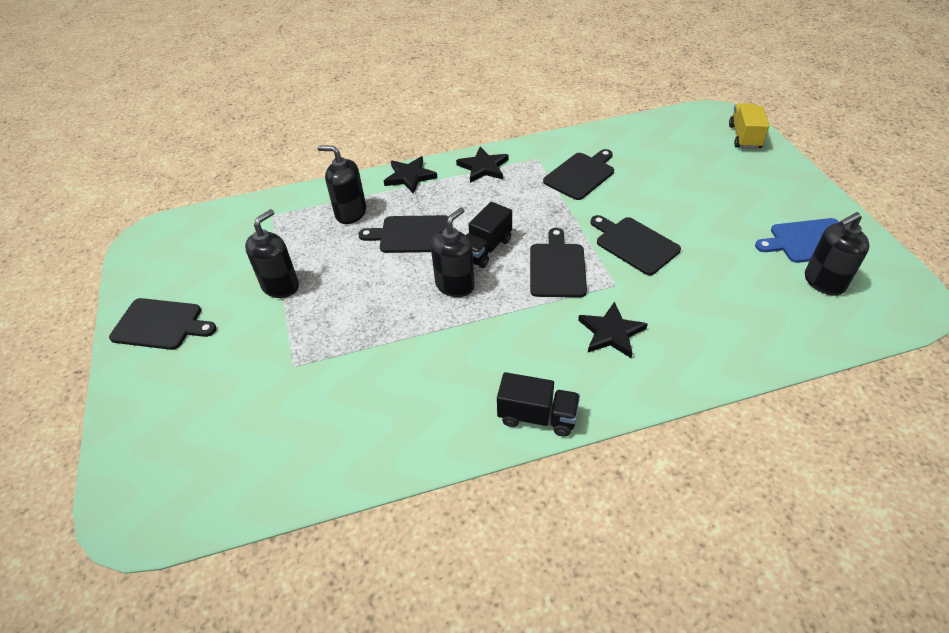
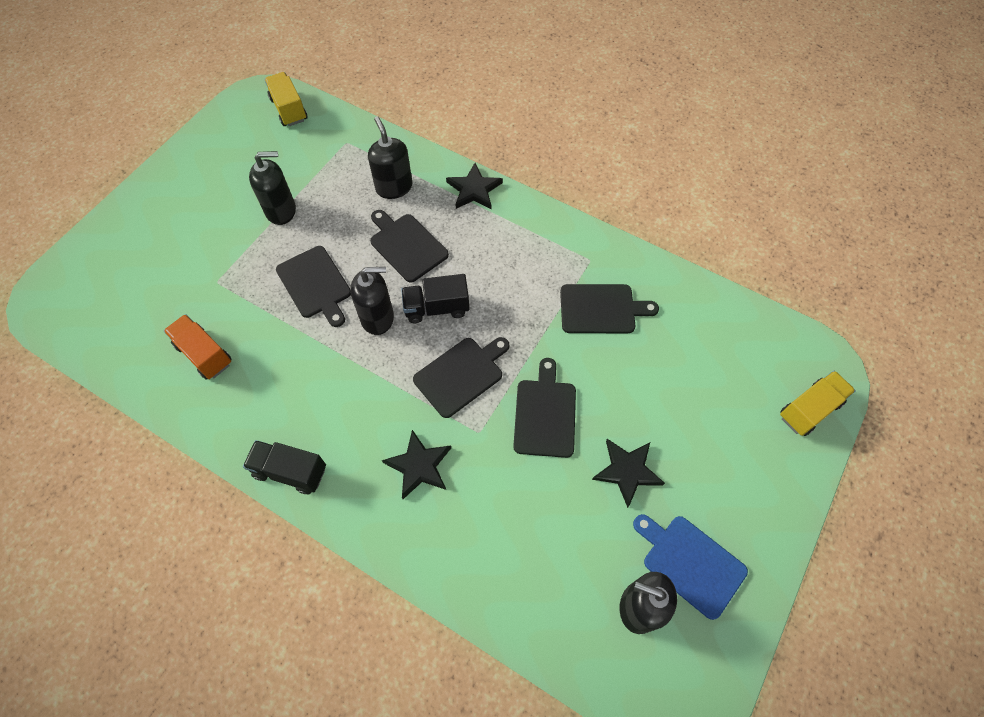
camera: 45 degrees right, 15 degrees up
(160, 324) = (191, 176): black cutting board -> black cutting board (315, 284)
(190, 229) = (289, 109): none -> yellow truck
(356, 415) = (204, 354): none -> orange truck
(483, 167) = (537, 230): black star -> black star (627, 471)
(537, 416) = (290, 471): black truck -> black truck turned 135 degrees clockwise

